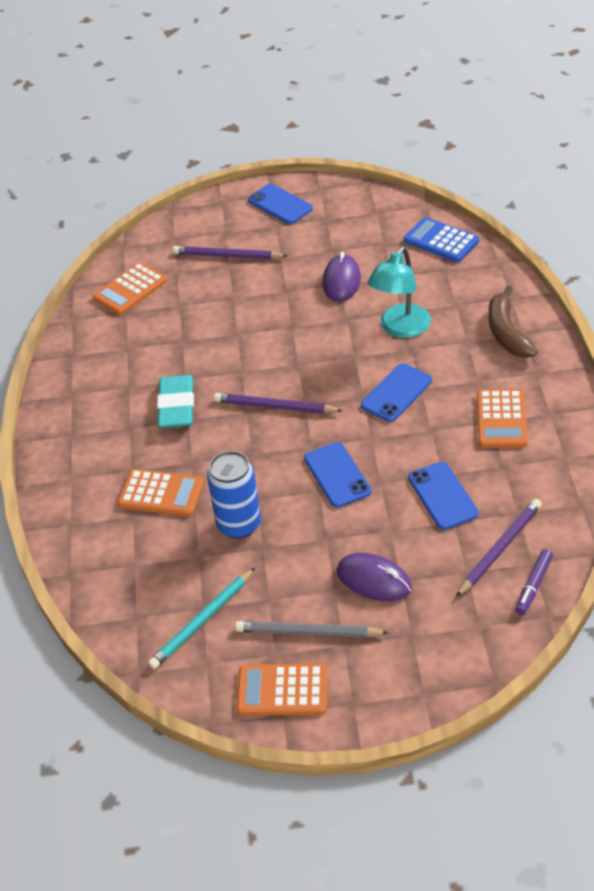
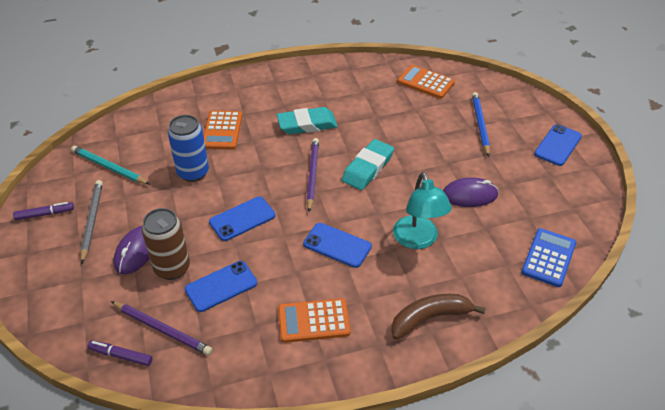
camera: 75 degrees right, 0 degrees up
(227, 256) = (480, 125): purple pencil -> blue pencil
(276, 357) = (368, 168): none -> turquoise eraser
(282, 690) = (45, 214): orange calculator -> purple marker
(400, 328) = (418, 240): turquoise lamp -> turquoise lamp turned 120 degrees counterclockwise
(407, 542) = (172, 268): none -> brown can

